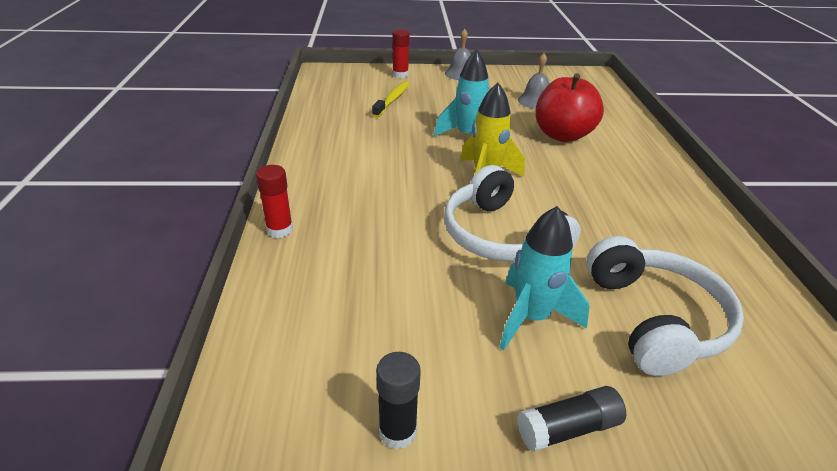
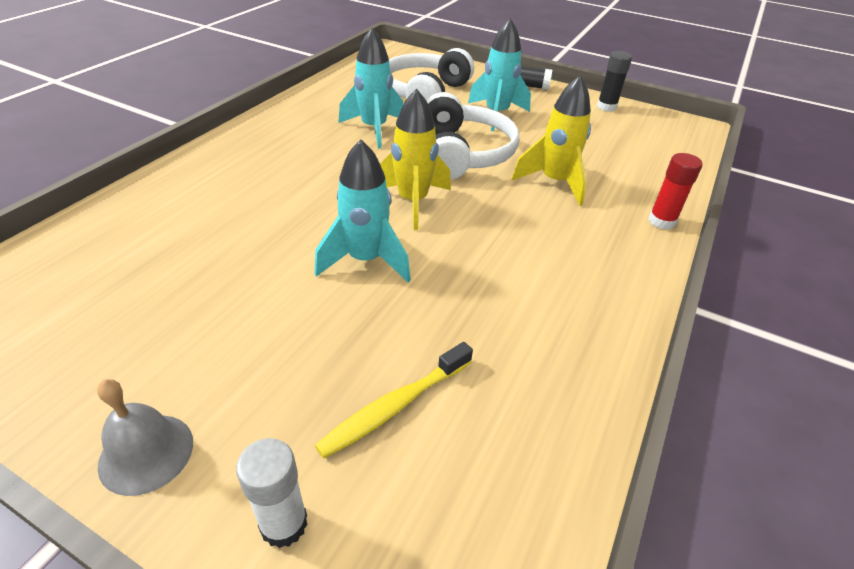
camera: 150 degrees left, 5 degrees up
(393, 235) = (554, 182): none -> yellow rocket
(400, 75) = (284, 524): red glue stick -> white glue stick
(535, 101) = (163, 291): grey bell -> none
(562, 135) = (246, 217): red apple -> none
(610, 231) = (374, 129): none -> turquoise rocket

